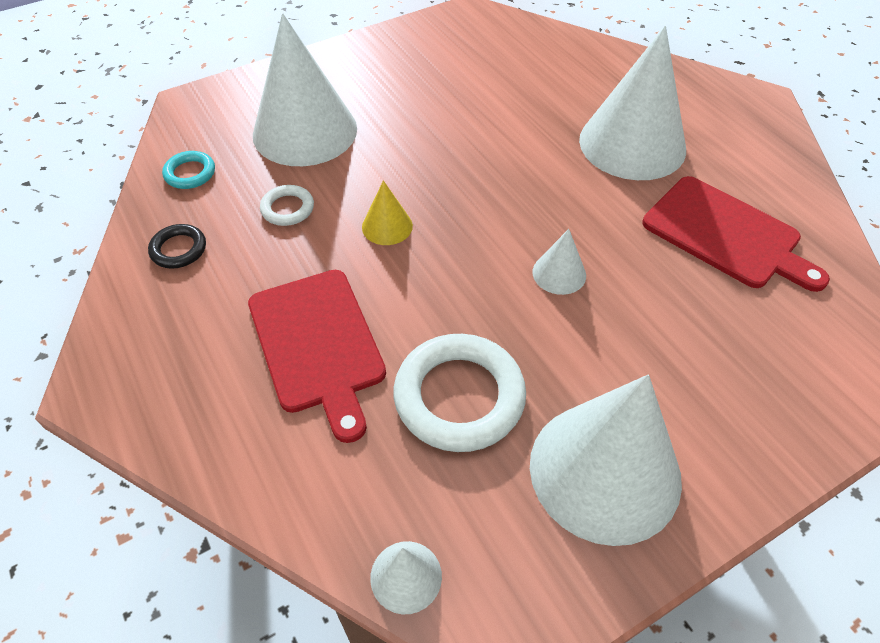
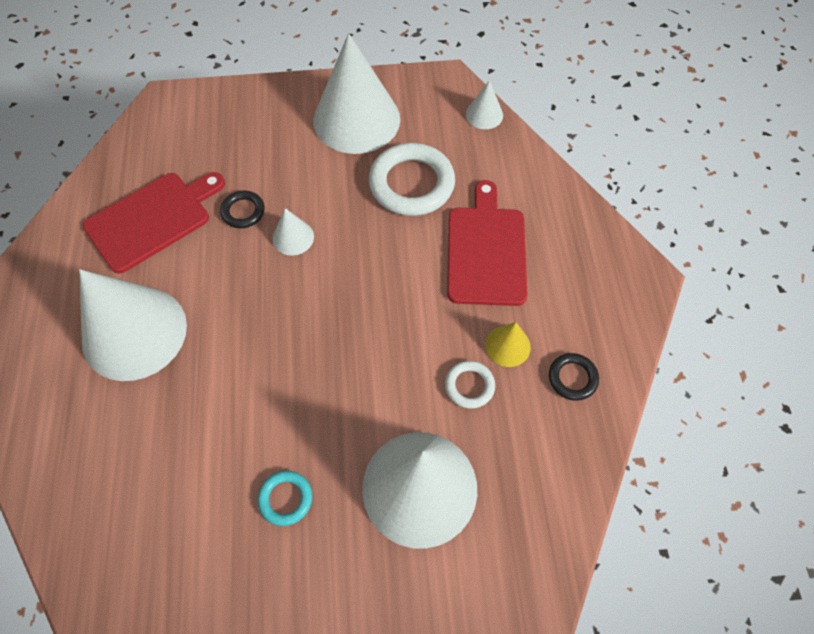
camera: 155 degrees left, 10 degrees up
(190, 173) = (549, 473): turquoise ring -> turquoise ring (285, 499)
(387, 226) = (394, 331): yellow cone -> yellow cone (507, 346)
(639, 279) = (243, 211): none -> black ring
(726, 234) = (152, 219): red cutting board -> red cutting board turned 75 degrees clockwise

